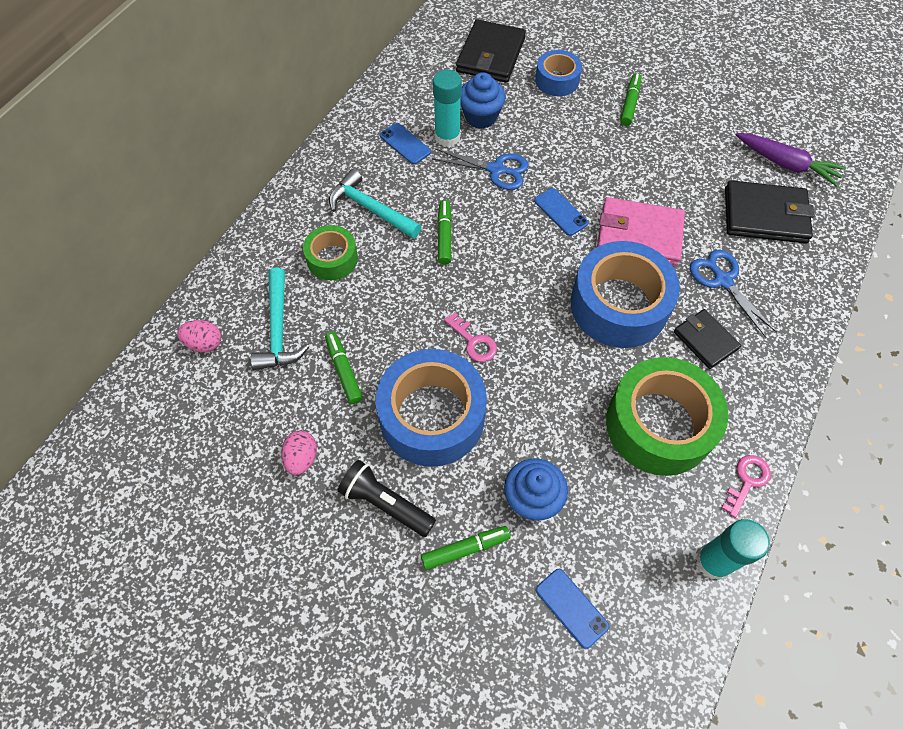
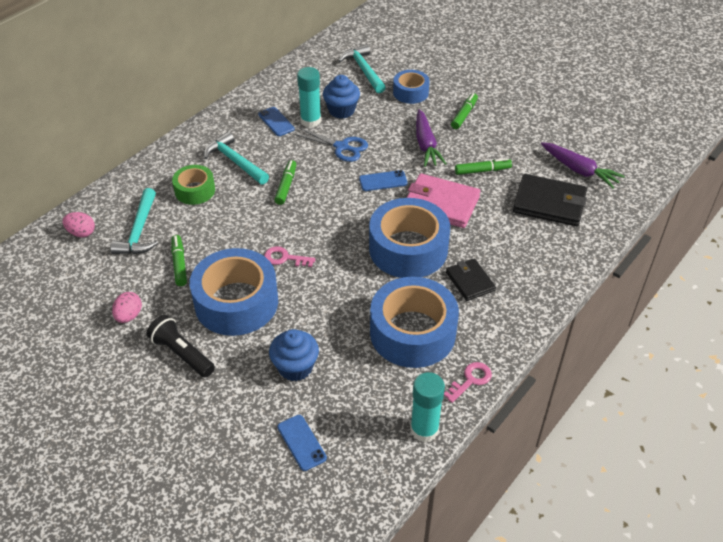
camera: 10 degrees right, 15 degrees down
(465, 549) = (232, 392): green marker -> green marker (482, 171)
(473, 341) = (285, 258): pink key -> pink key turned 135 degrees clockwise
(490, 55) = (363, 70): black wallet -> turquoise hammer
(560, 212) = (383, 181): blue phone -> blue phone turned 75 degrees counterclockwise
(597, 153) = (426, 145): none -> purple carrot
(659, 424) = (412, 332): green tape -> blue tape
(723, 280) = (498, 243): blue scissors -> none

